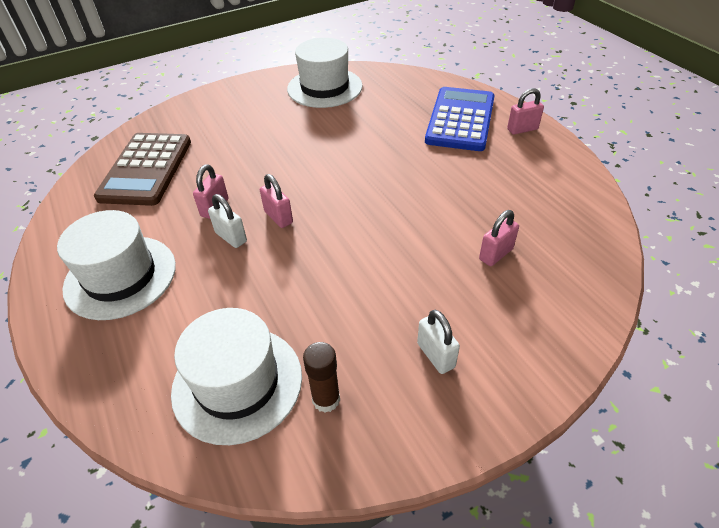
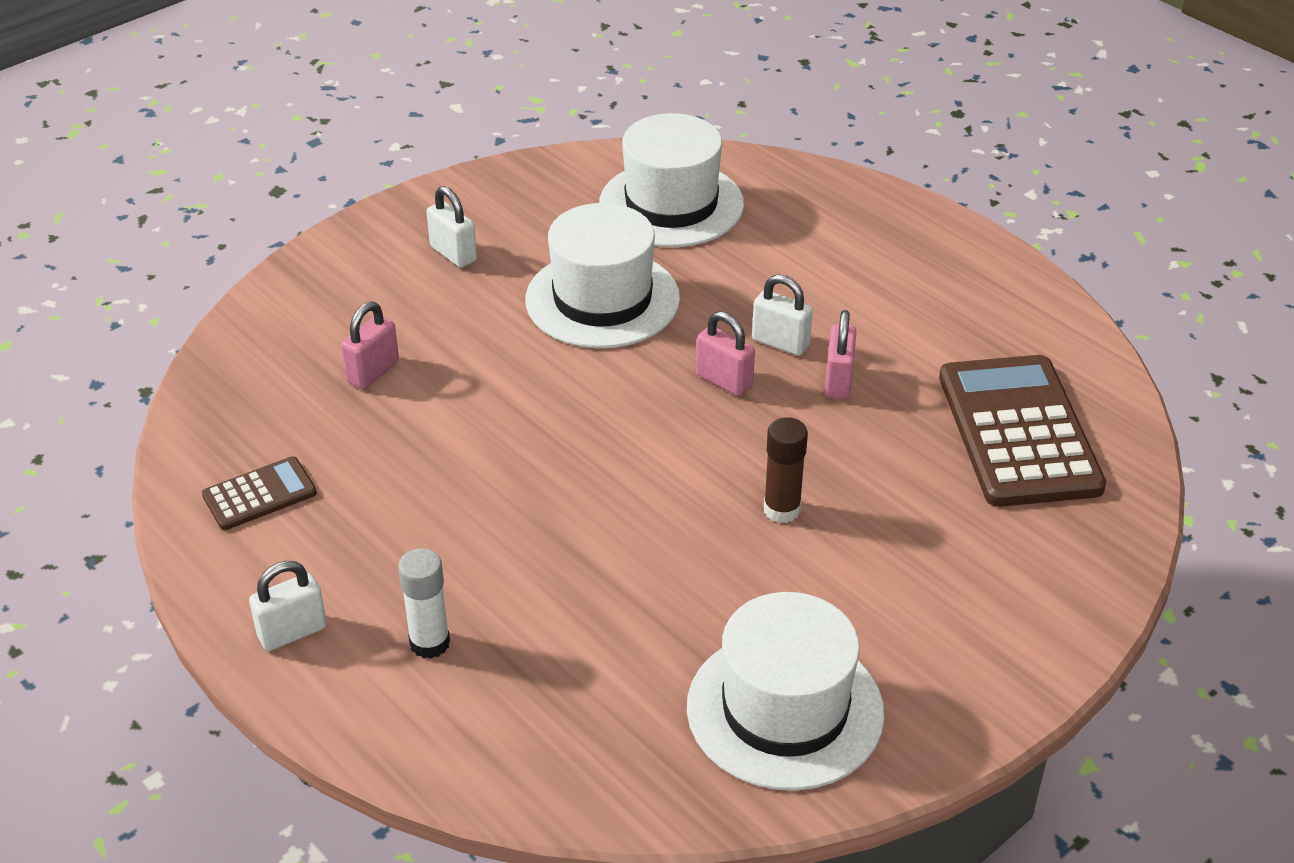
camera: 165 degrees right, 5 degrees down
(120, 276) = (897, 276): white hat -> white hat (602, 299)
(326, 399) = (568, 205): brown glue stick -> brown glue stick (782, 510)
(460, 120) = (430, 643): blue calculator -> white glue stick
(522, 129) = (292, 632): pink padlock -> white padlock
(553, 188) = (259, 494): none -> brown calculator

